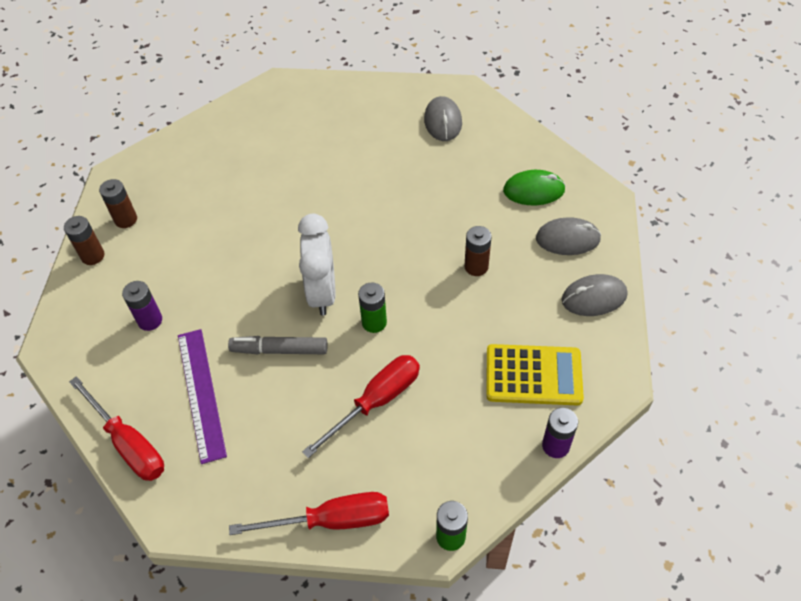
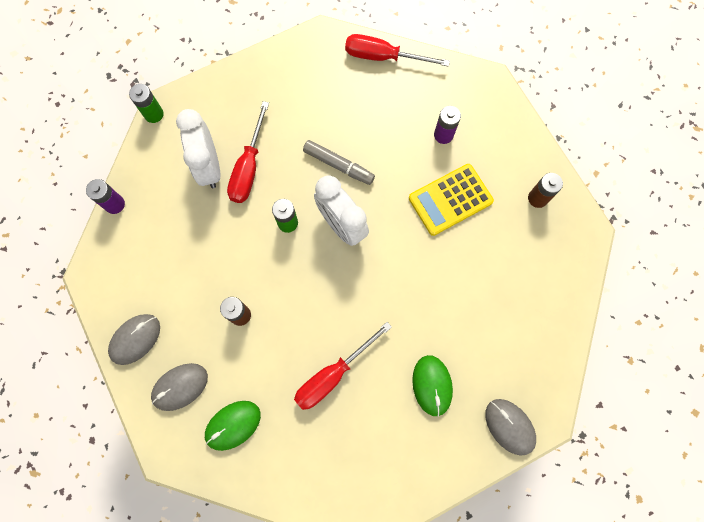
camera: 145 degrees right, 20 degrees up
(93, 256) = (530, 156): brown battery -> none
(201, 393) = (365, 109): purple ruler -> none
(279, 350) = (338, 165): grey marker -> grey marker turned 60 degrees clockwise
(331, 520) = (229, 84): red screwdriver -> red screwdriver (333, 375)
(345, 139) = (432, 385): none -> green mouse
(420, 428) = (209, 167): none -> white clock
(443, 121) = (359, 463): grey mouse -> grey mouse (509, 426)
(533, 375) = (152, 246): yellow calculator -> yellow calculator (450, 200)

